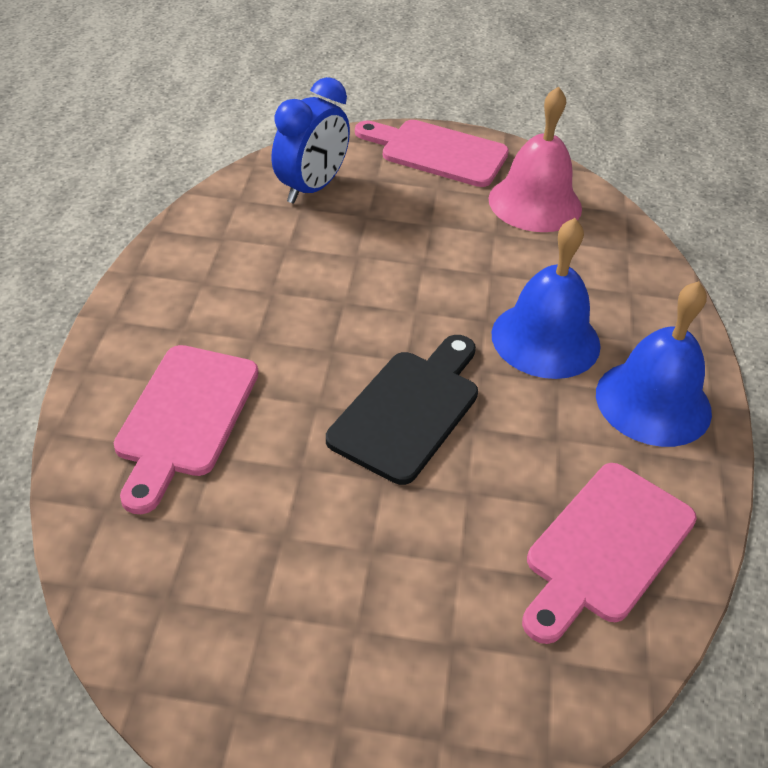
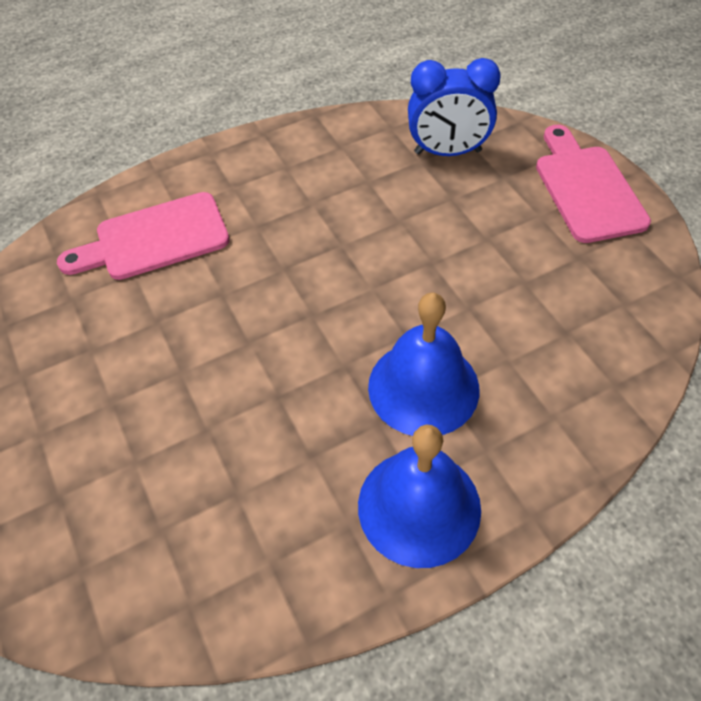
camera: 60 degrees right, 10 degrees up
(409, 409) = (262, 346): black cutting board -> none
(535, 203) = (599, 285): pink bell -> none
(605, 548) = (216, 552): pink cutting board -> none

